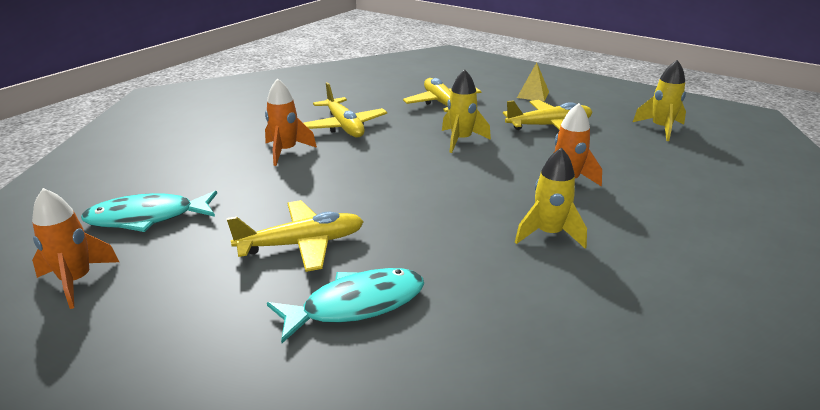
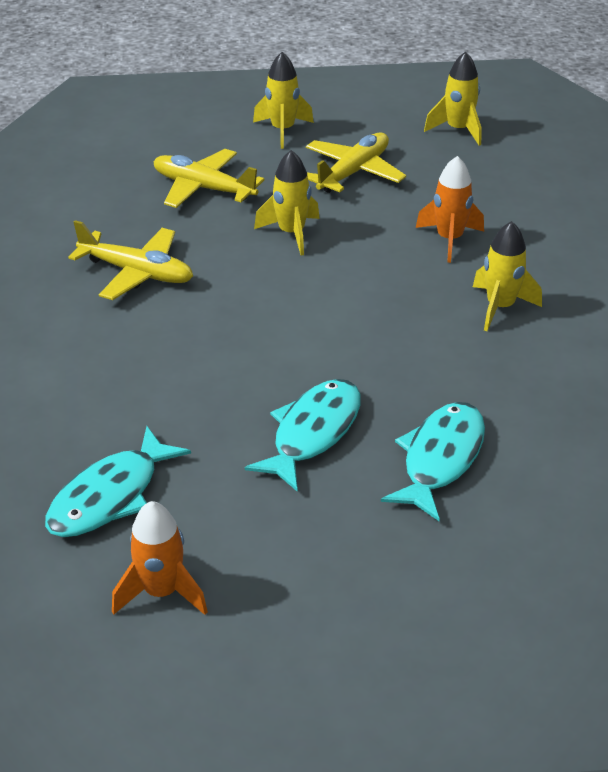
camera: 40 degrees left, 10 degrees up
(286, 151) = (124, 339): orange rocket -> none
(302, 244) = (313, 433): yellow plane -> turquoise fish
(533, 94) = (283, 130): yellow pyramid -> yellow rocket

